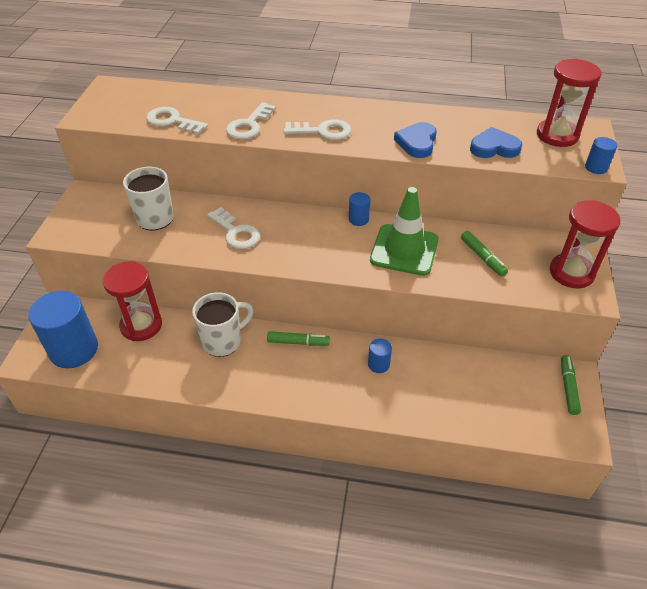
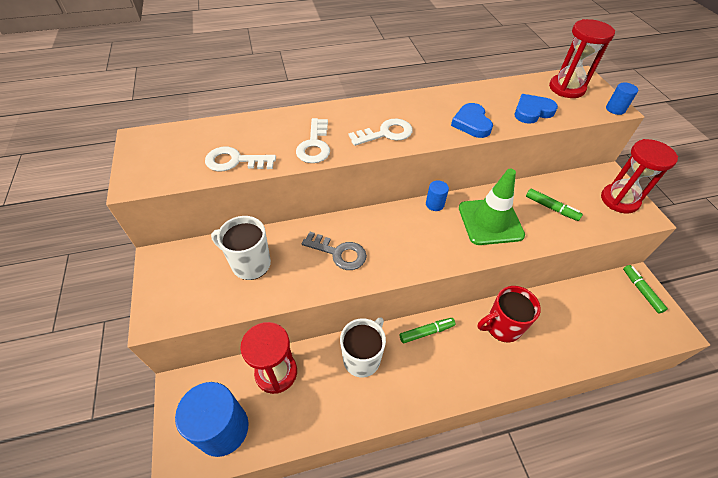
camera: 25 degrees left, 5 degrees up
(236, 232) = (338, 253): white key -> grey key
(378, 364) = (502, 327): blue cylinder -> red mug

